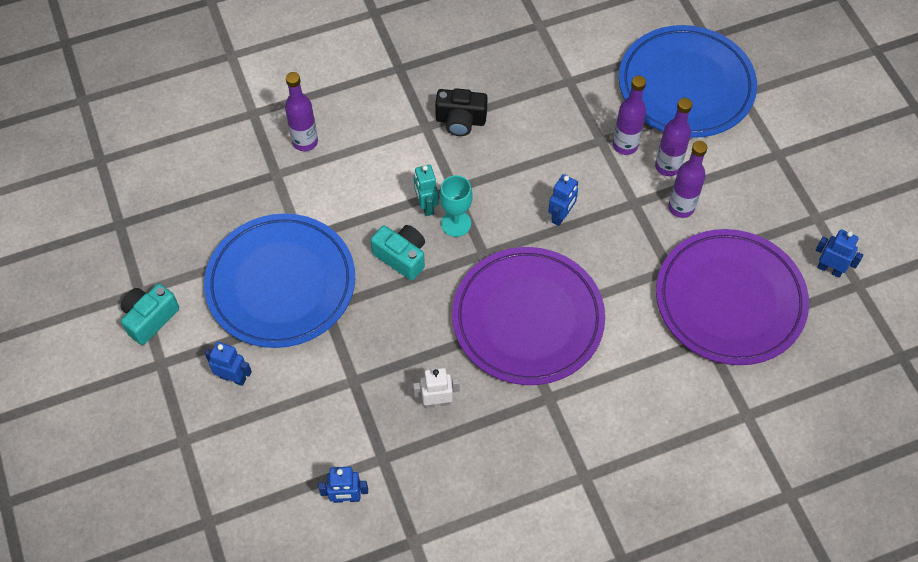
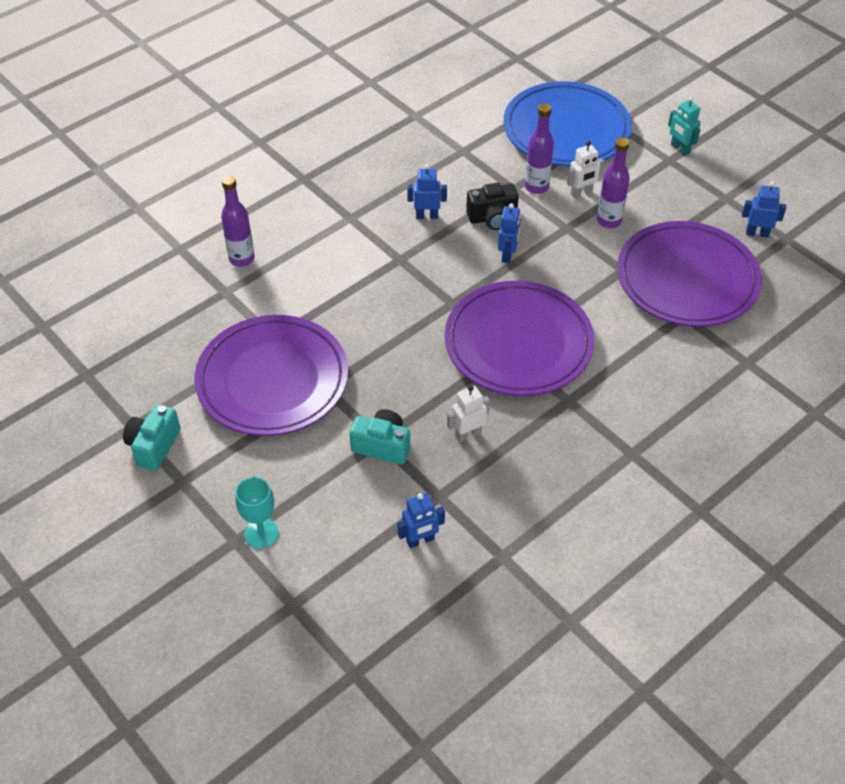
camera: 20 degrees left, 10 degrees down
(233, 378) = (261, 472): blue robot -> blue robot (427, 216)
(281, 284) = (272, 380): blue plate -> purple plate
(402, 257) = (378, 326): turquoise camera -> turquoise camera (382, 446)
(426, 206) = (381, 280): turquoise robot -> turquoise robot (680, 149)
(456, 223) = (415, 286): turquoise goblet -> turquoise goblet (261, 533)
(460, 121) = (380, 205): black camera -> black camera (492, 218)
(667, 166) = (581, 193): purple bottle -> white robot

